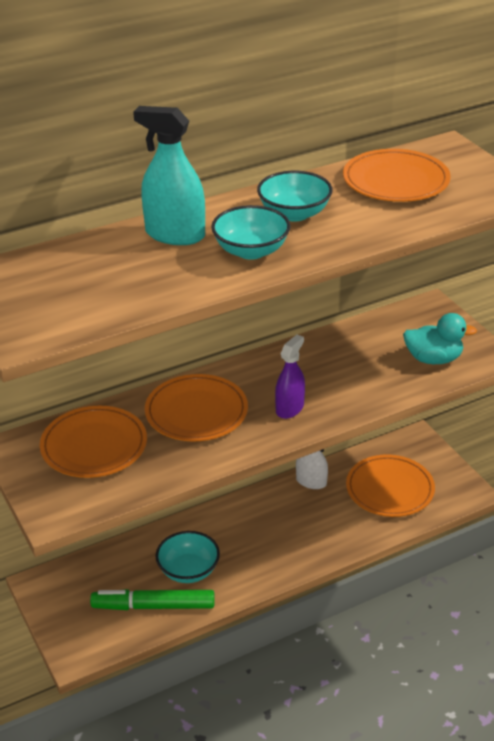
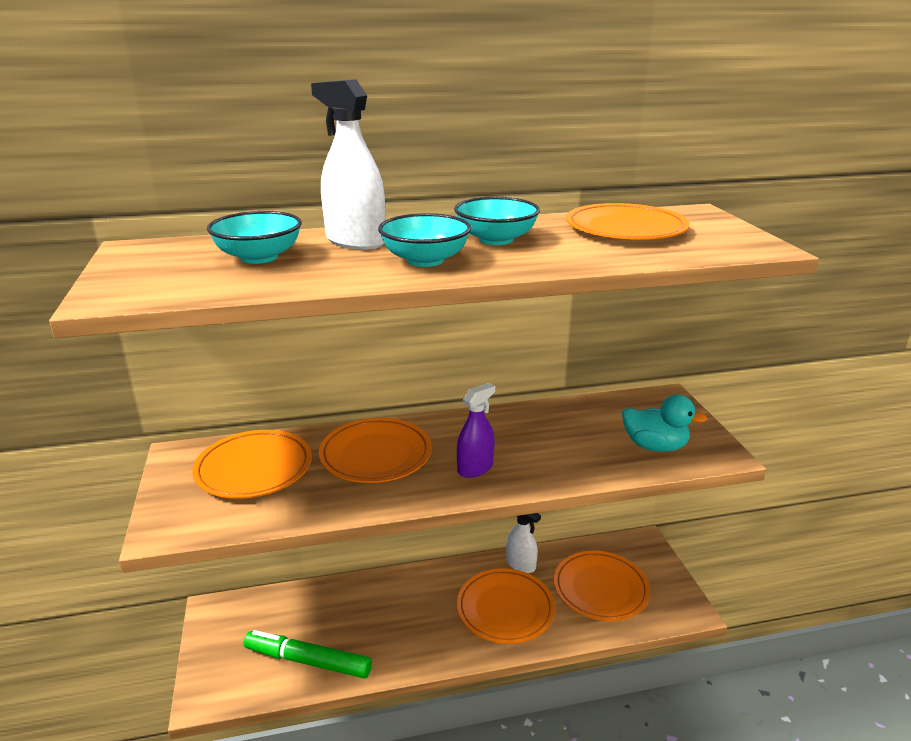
camera: 15 degrees right, 10 degrees down
(175, 235) = (355, 241): turquoise spray bottle -> white spray bottle
(188, 570) = (360, 630): turquoise bowl -> turquoise bowl (259, 257)
(311, 525) = (505, 609): none -> orange plate

